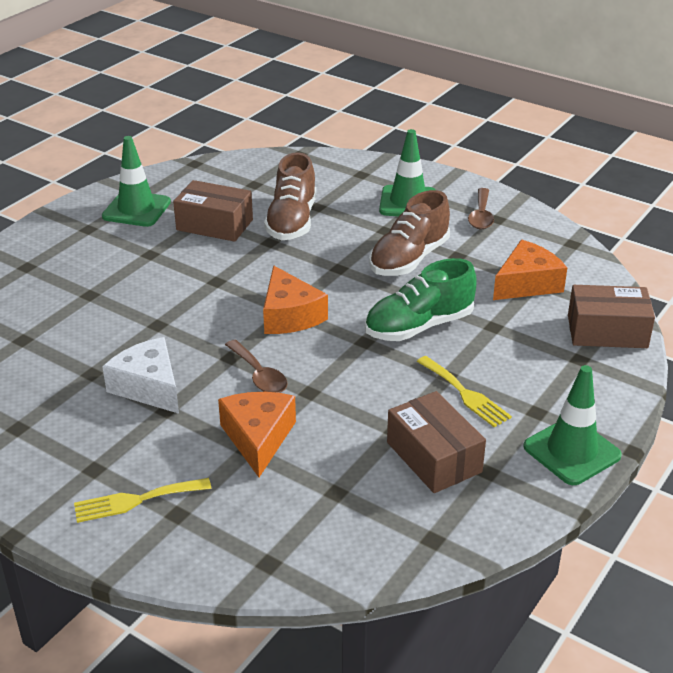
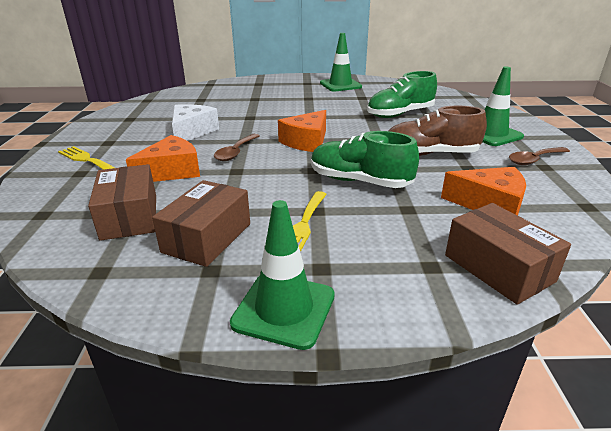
camera: 55 degrees right, 5 degrees down
(214, 225) = (359, 101): brown box -> brown box (130, 216)
(292, 221) = (400, 114): brown shoe -> green shoe

